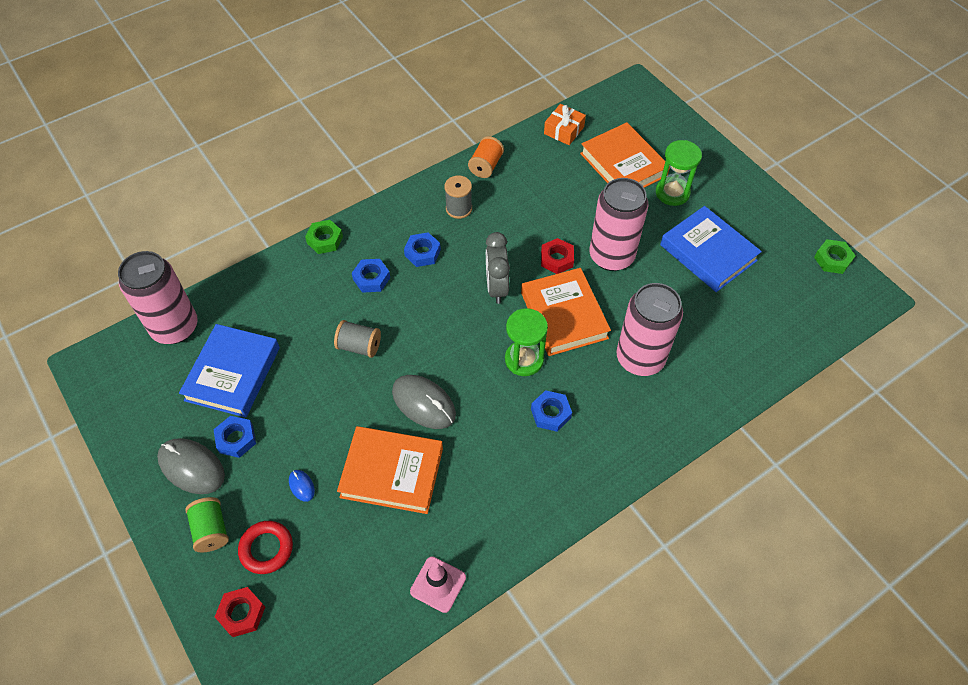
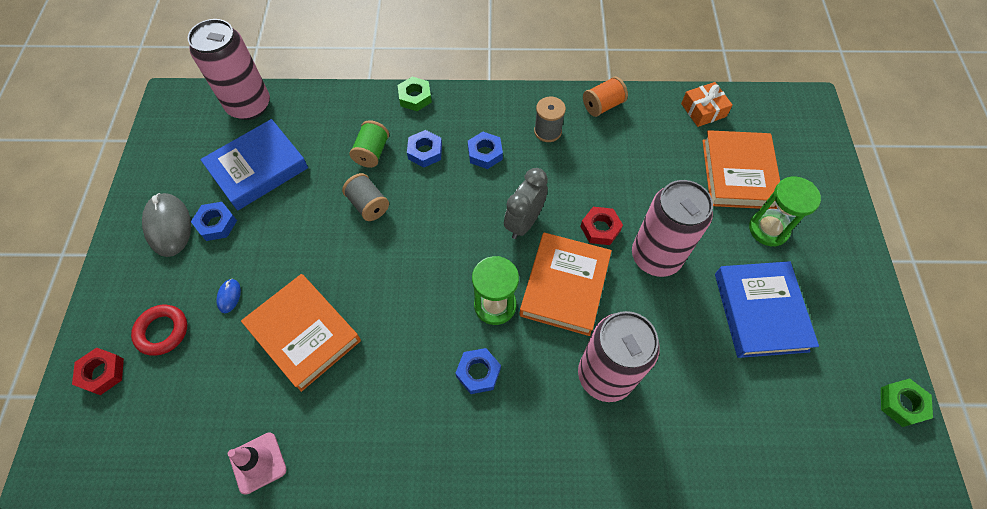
camera: 35 degrees right, 5 degrees up
(211, 530) = (139, 287): green spool -> green spool (372, 152)
(423, 403) = (378, 289): grey mouse -> none

